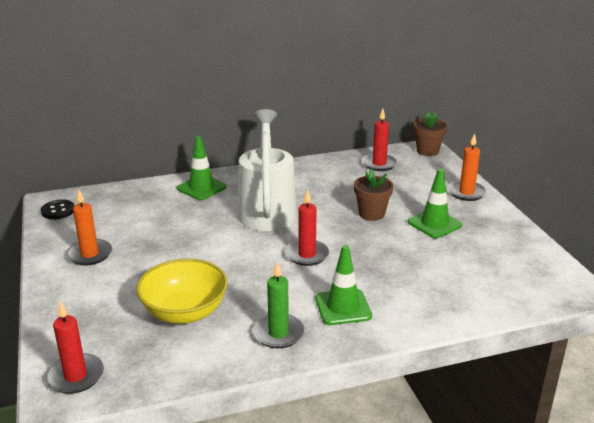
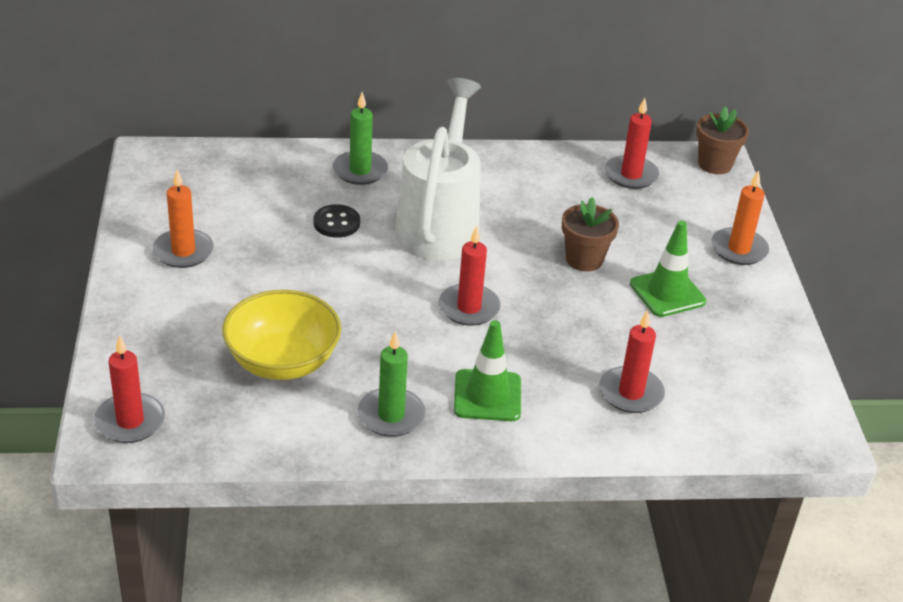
camera: 10 degrees right, 10 degrees up
(58, 211) = (156, 173): black button -> black button (336, 223)
(201, 188) = (360, 170): green traffic cone -> green candle
(441, 287) = (631, 393): none -> red candle

